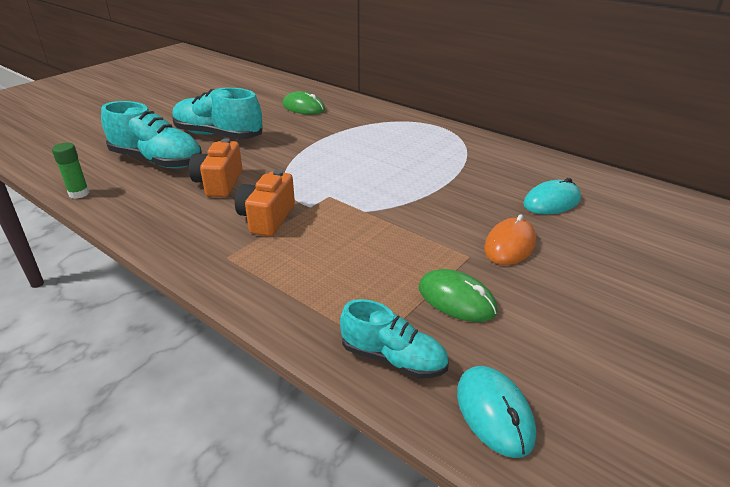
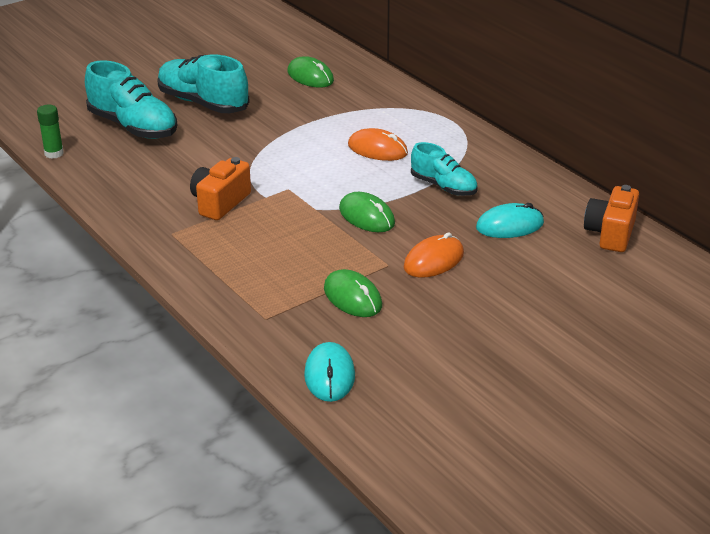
camera: 15 degrees right, 0 degrees up
(219, 183) = (187, 160): orange camera -> orange camera (610, 233)
(391, 153) = (377, 149): none -> orange mouse
(393, 358) = (274, 330): turquoise shoe -> turquoise shoe (443, 187)
(417, 211) = (366, 216): none -> green mouse

